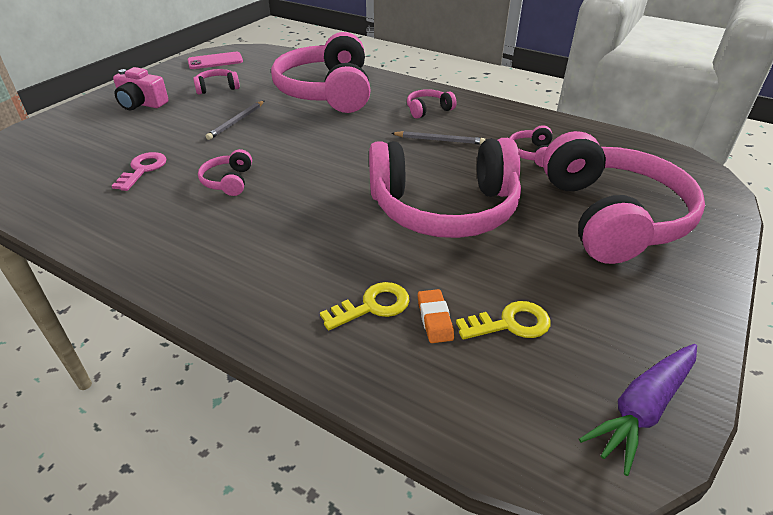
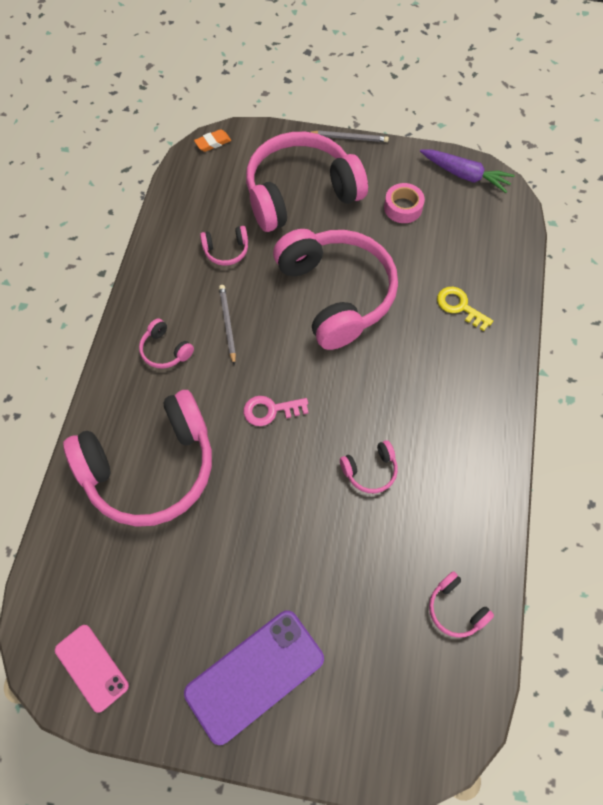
camera: 110 degrees left, 25 degrees up
(141, 104) = (255, 675): pink camera -> purple phone
(143, 169) = (386, 562): pink key -> pink key (270, 410)
(217, 88) = (180, 606): pink headphones -> pink headphones (455, 609)
(237, 122) = (258, 529): grey pencil -> grey pencil (349, 138)
(434, 319) = (453, 271): orange eraser -> orange eraser (213, 143)
(510, 323) = (436, 234): yellow key -> none
(572, 303) = (403, 207): none -> pink tape

